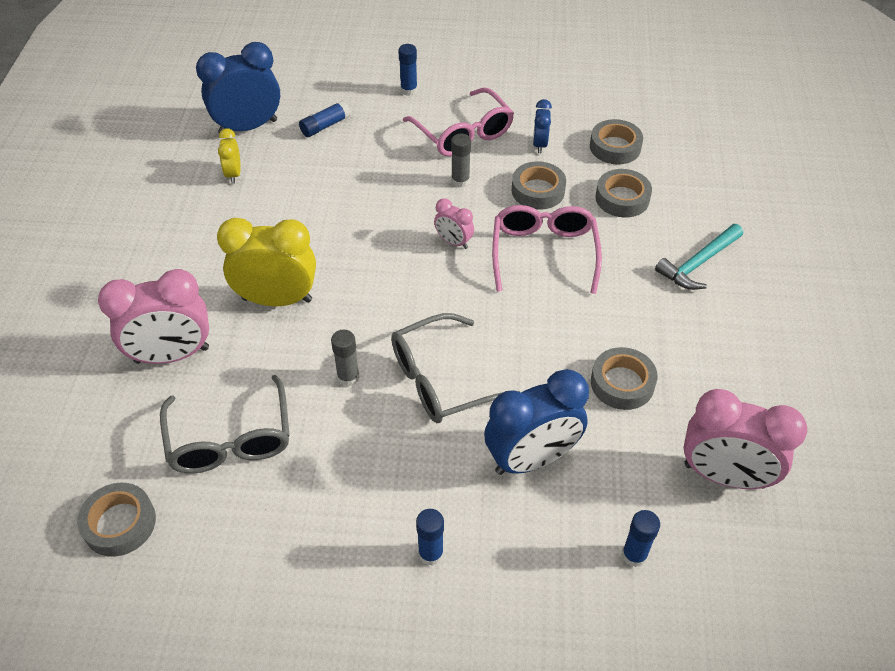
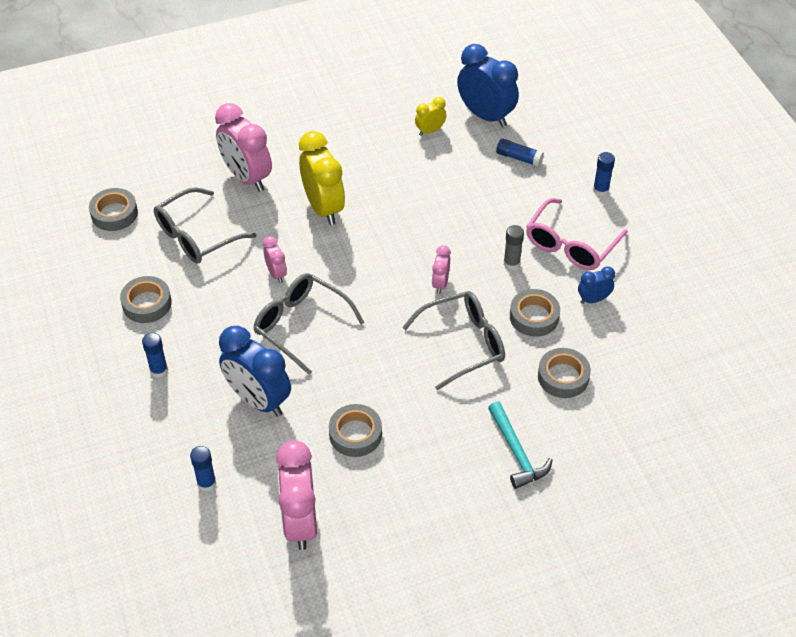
camera: 65 degrees right, 0 degrees up
(348, 377) = (276, 274): grey glue stick -> pink clock
(544, 253) = (464, 343): pink glasses -> grey glasses
(615, 147) = (627, 353): grey tape -> grey tape (147, 303)
(698, 263) = (516, 452): turquoise hammer -> turquoise hammer turned 135 degrees counterclockwise

